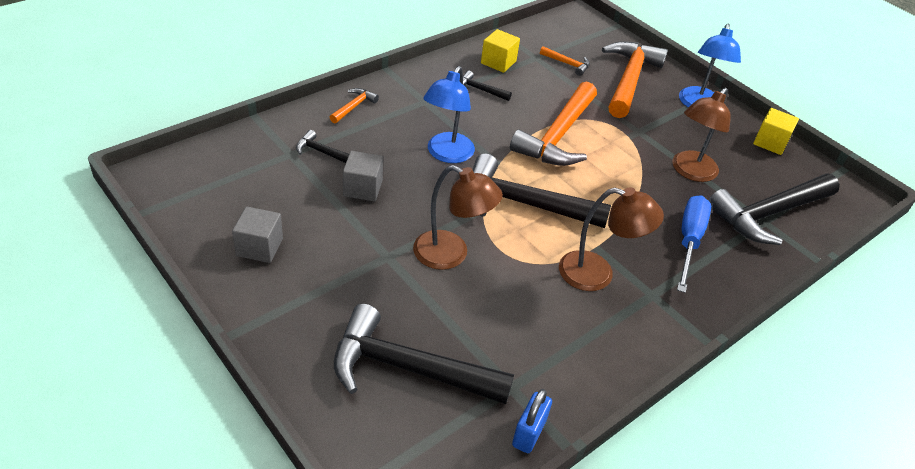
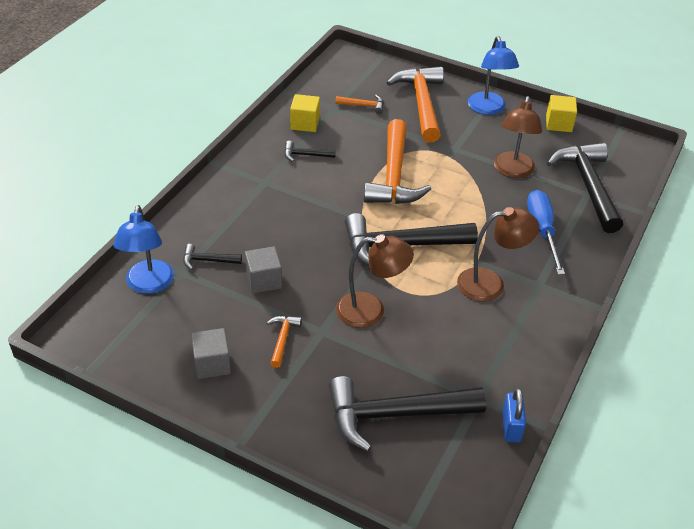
camera: 20 degrees left, 0 degrees up
(354, 107) = (207, 208): orange hammer -> orange hammer (282, 339)
(446, 154) = (314, 225): blue lamp -> blue lamp (149, 285)
(769, 214) = (588, 186): black hammer -> black hammer turned 135 degrees clockwise

